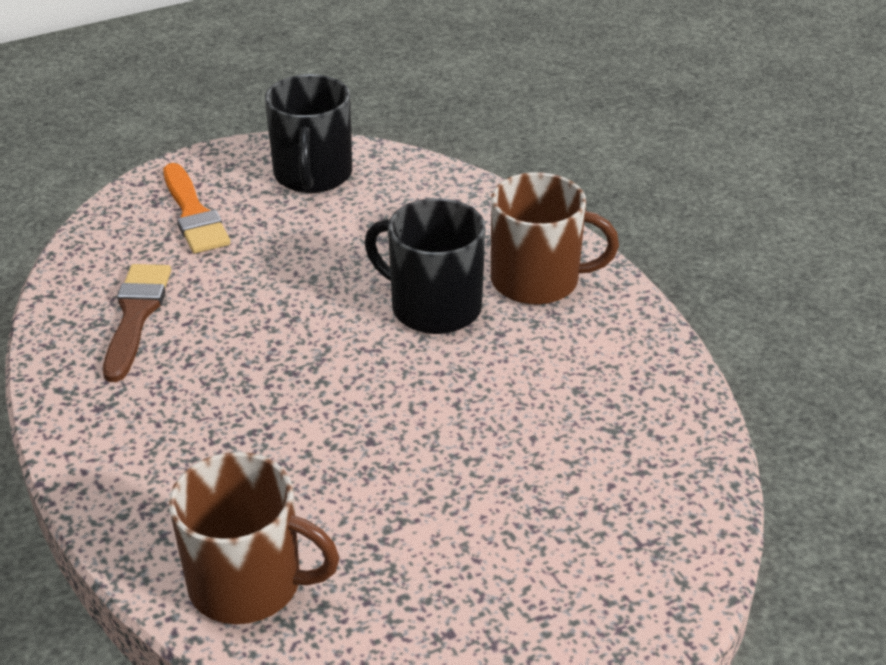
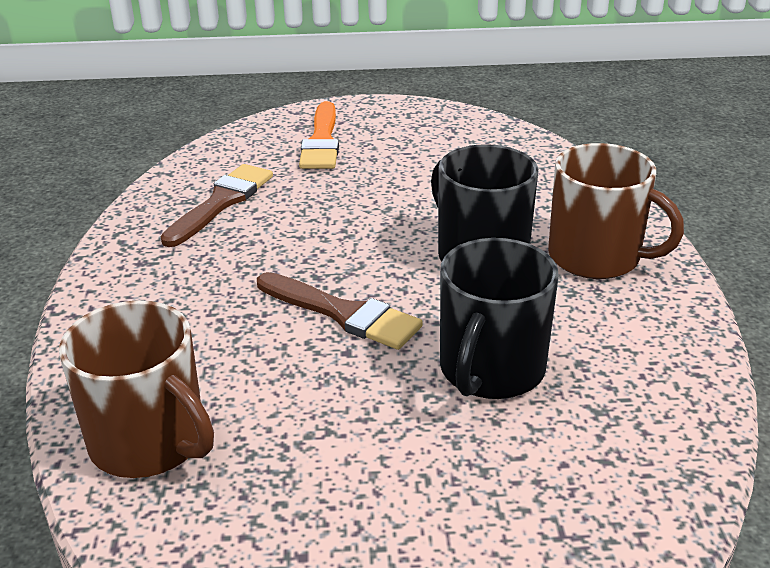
camera: 25 degrees right, 5 degrees down
(312, 175) = (440, 133): black mug -> black mug (490, 370)
(343, 403) = (343, 313): none -> brown brush

